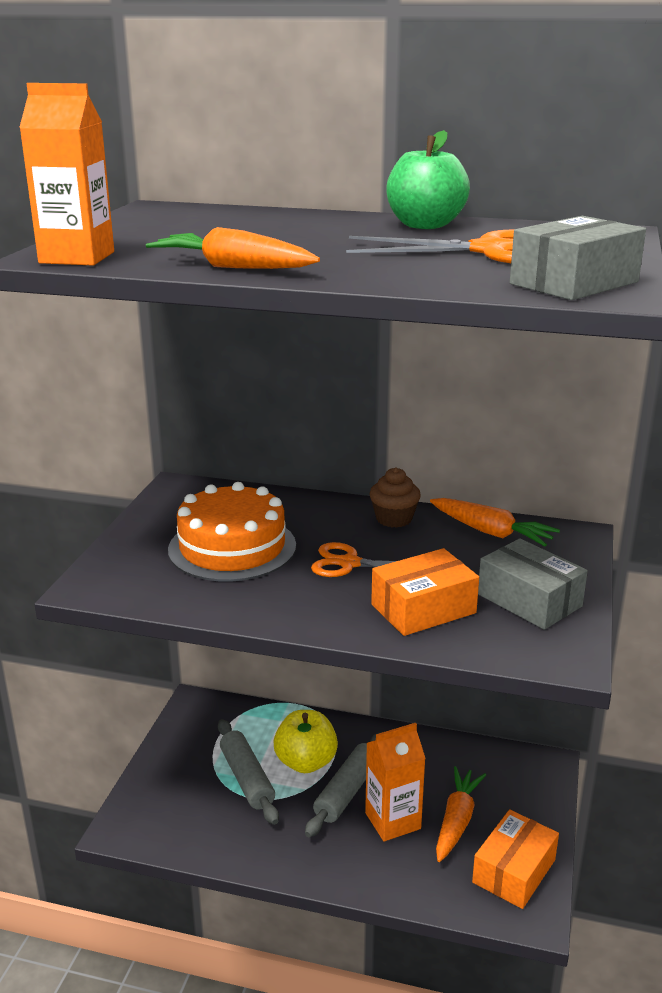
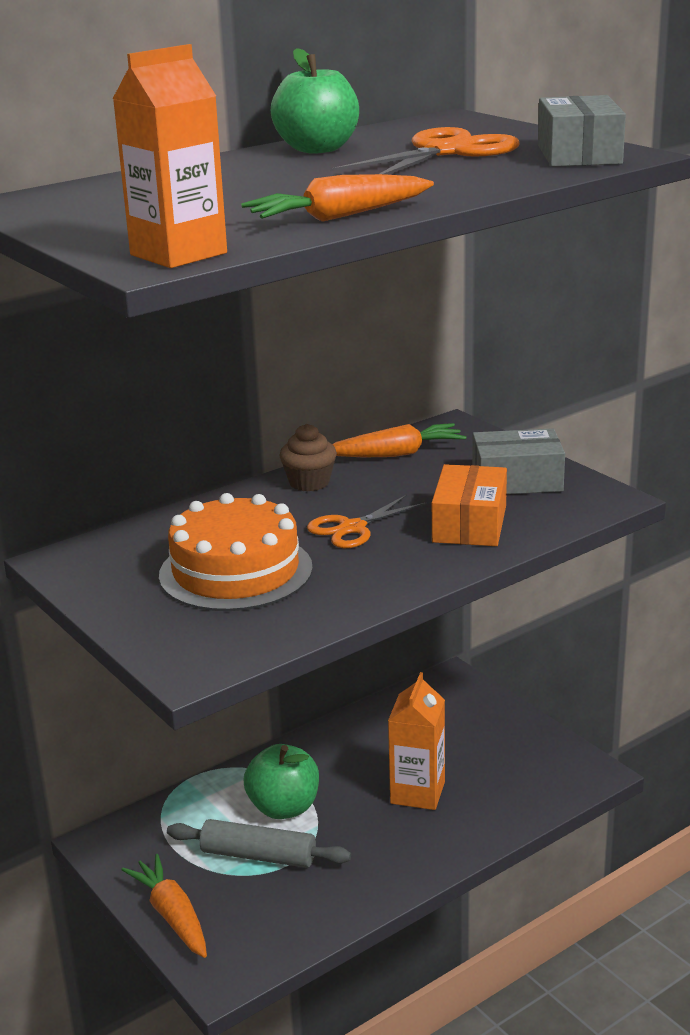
camera: 50 degrees left, 0 degrees up
(306, 762) = (284, 808): yellow apple -> green apple
(347, 792) = (352, 801): grey rolling pin -> none
(457, 820) = (457, 757): orange carrot -> orange carrot (172, 915)
(514, 871) = (542, 758): orange box -> none

